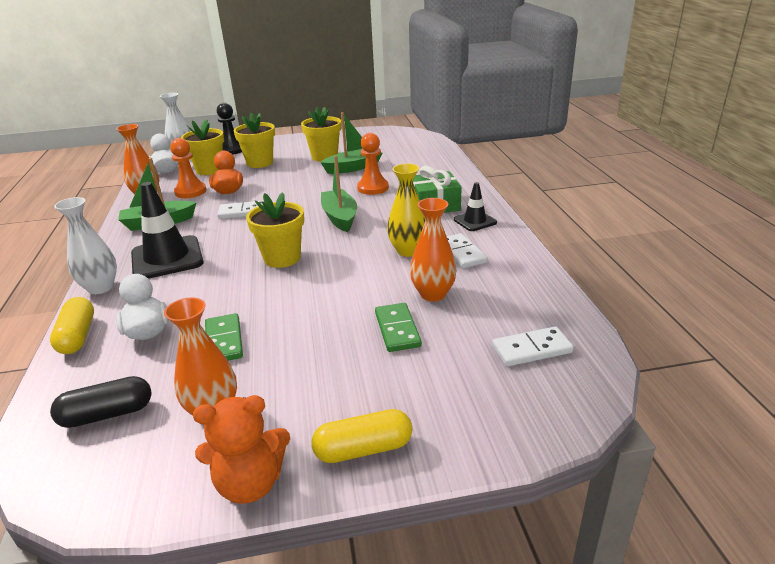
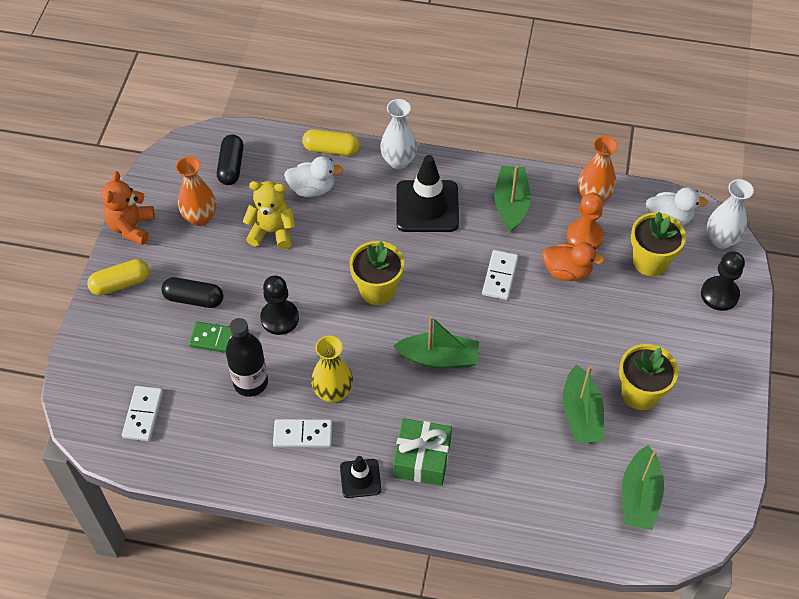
camera: 110 degrees right, 25 degrees up
(224, 341) = (272, 232): green domino -> yellow teddy bear
(260, 163) = (650, 317): yellow flower pot -> none
(345, 300) = (279, 318): none -> black pawn
(352, 368) = (194, 299): none -> black capsule
(363, 449) = (120, 283): yellow capsule -> yellow capsule turned 60 degrees clockwise
(373, 188) = (502, 414): orange pawn -> none
(399, 146) = (639, 496): none -> green boat
(433, 294) = (250, 382): orange vase -> black bottle

